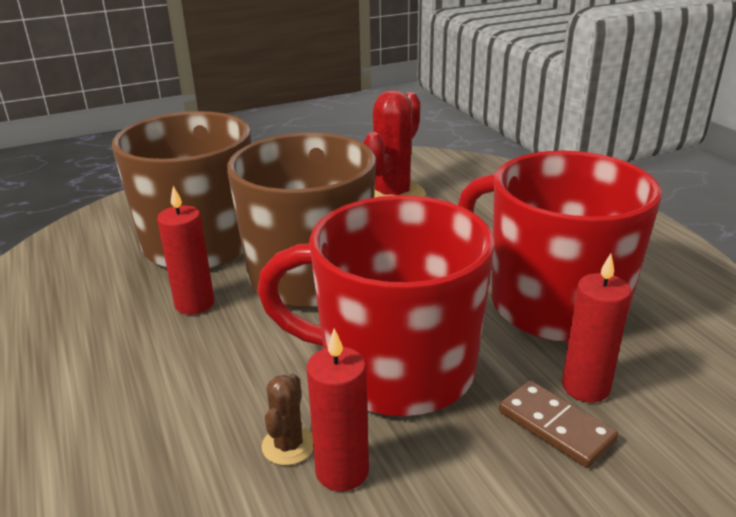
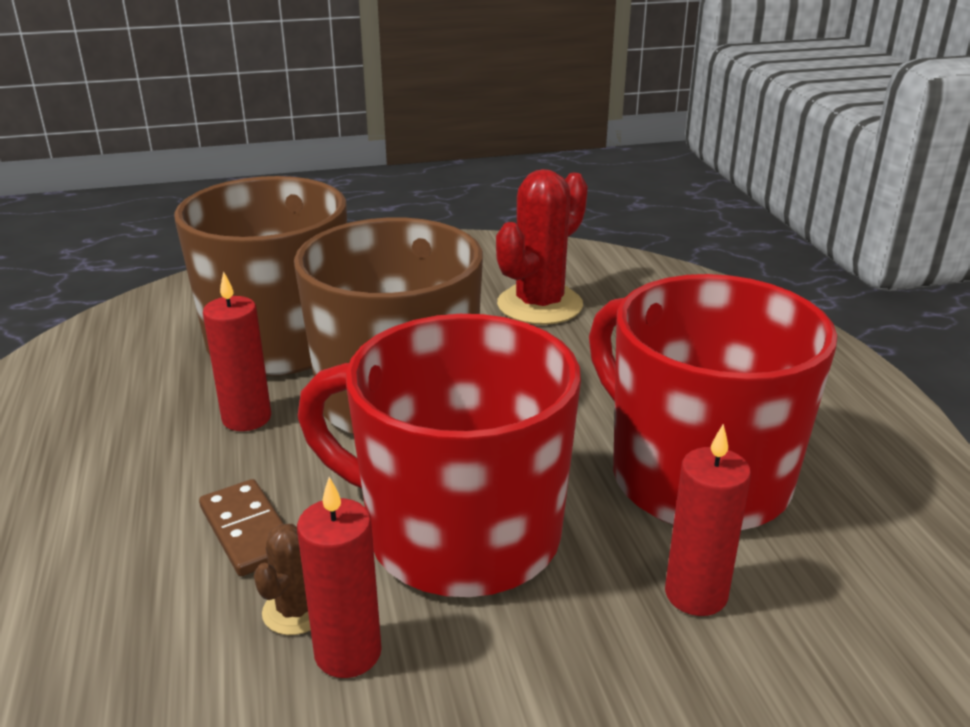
camera: 10 degrees right, 0 degrees up
(556, 426) = (636, 639): brown domino -> brown domino (248, 531)

